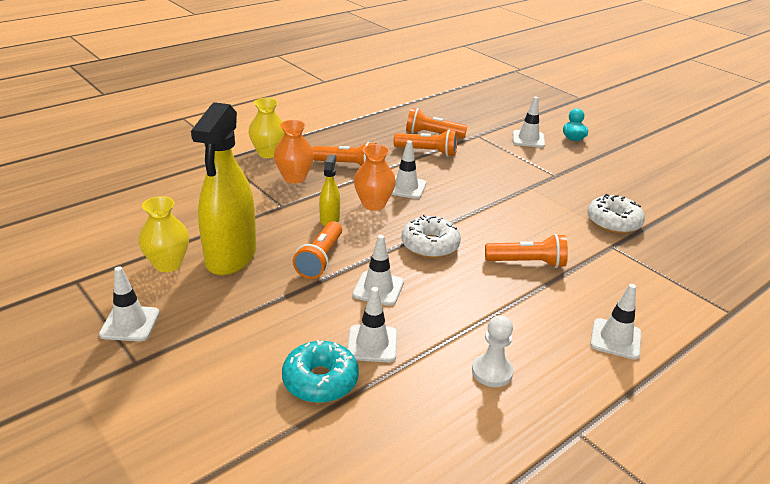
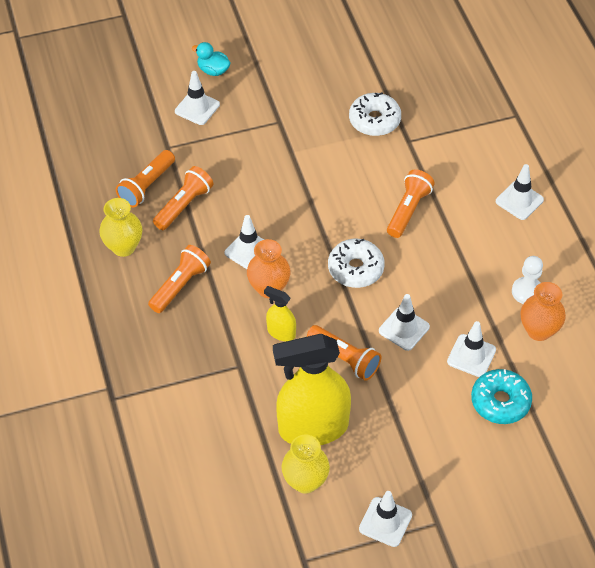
camera: 65 degrees left, 20 degrees up
(231, 256) = (313, 428): yellow spray bottle -> yellow spray bottle turned 135 degrees clockwise
(268, 153) = (119, 351): yellow vase -> yellow vase (123, 247)
(294, 178) = (186, 341): orange vase -> orange vase (539, 330)

